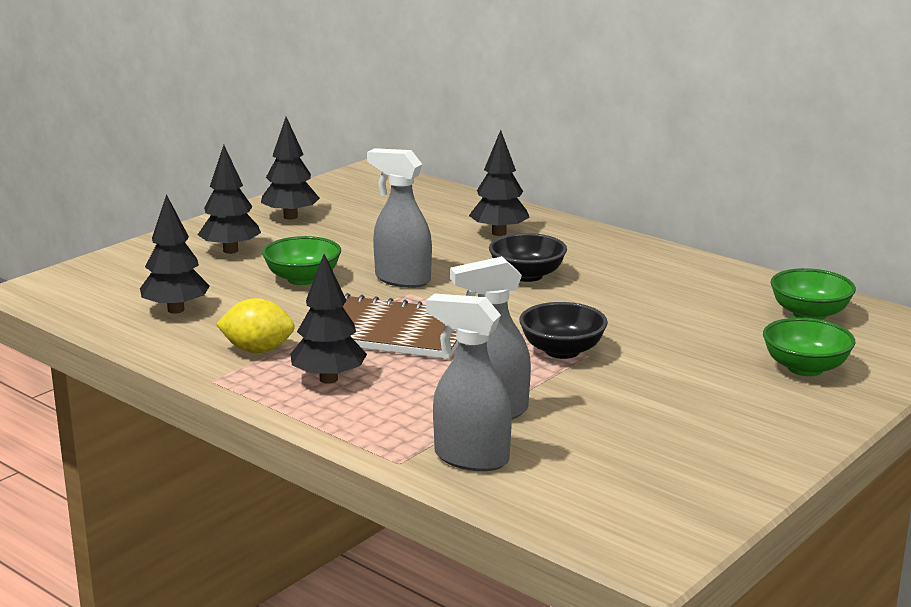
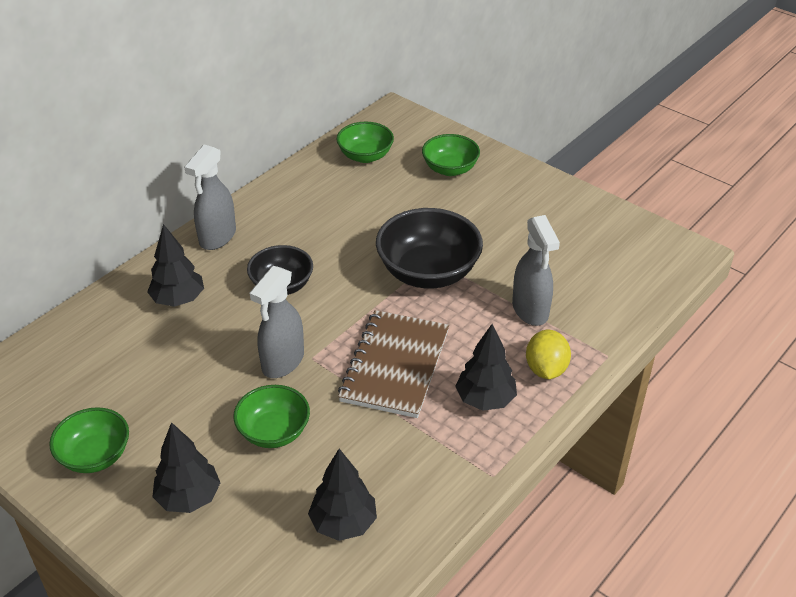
camera: 90 degrees left, 20 degrees up
(257, 350) = (433, 450): yellow lemon -> yellow lemon (546, 369)
(290, 217) = (95, 456): black tree -> green bowl
(470, 458) = (596, 321): grey spray bottle -> grey spray bottle (217, 237)
(562, 351) = (428, 272): black bowl -> black bowl, size x1.62

